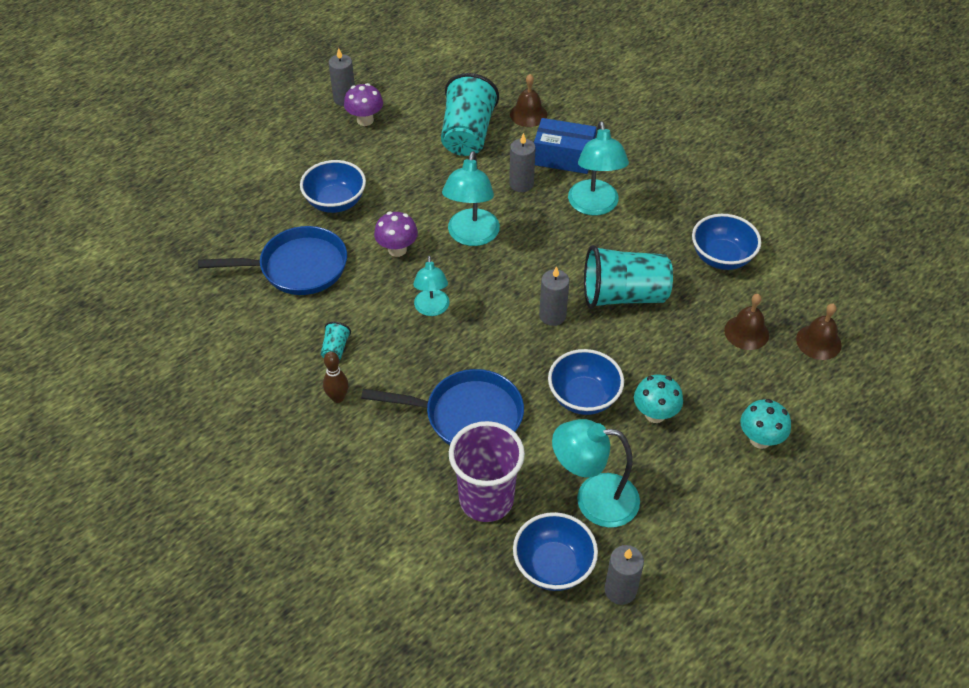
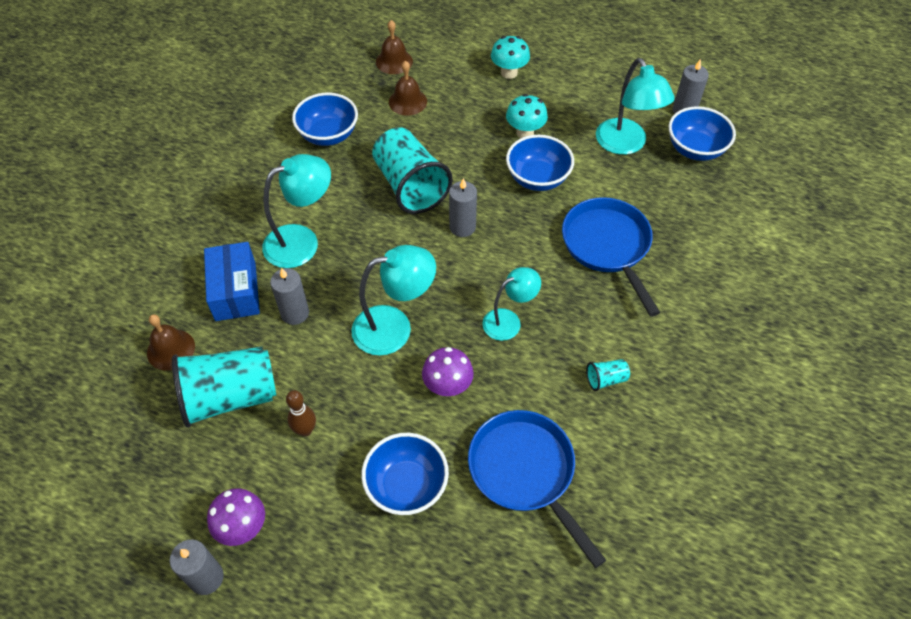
camera: 115 degrees left, 5 degrees up
(338, 398) = (656, 350): brown bowling pin -> brown bowling pin (305, 430)
(486, 500) = (674, 205): purple cup -> none

